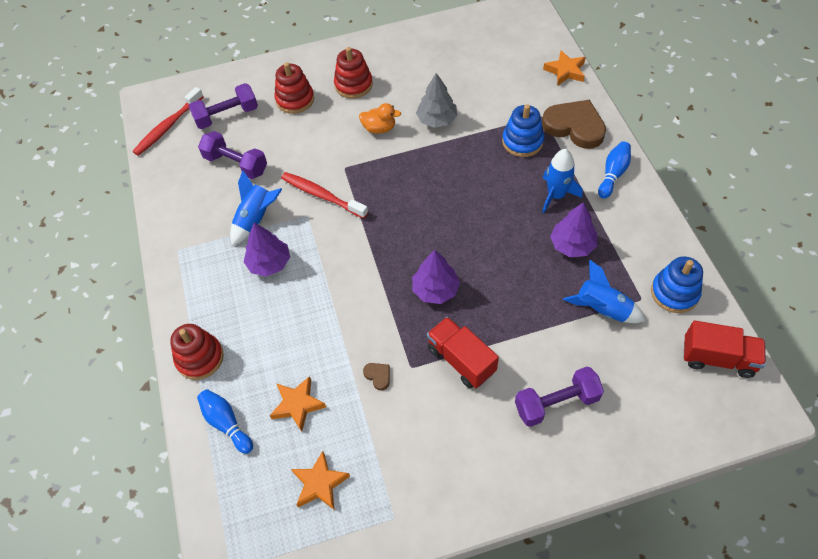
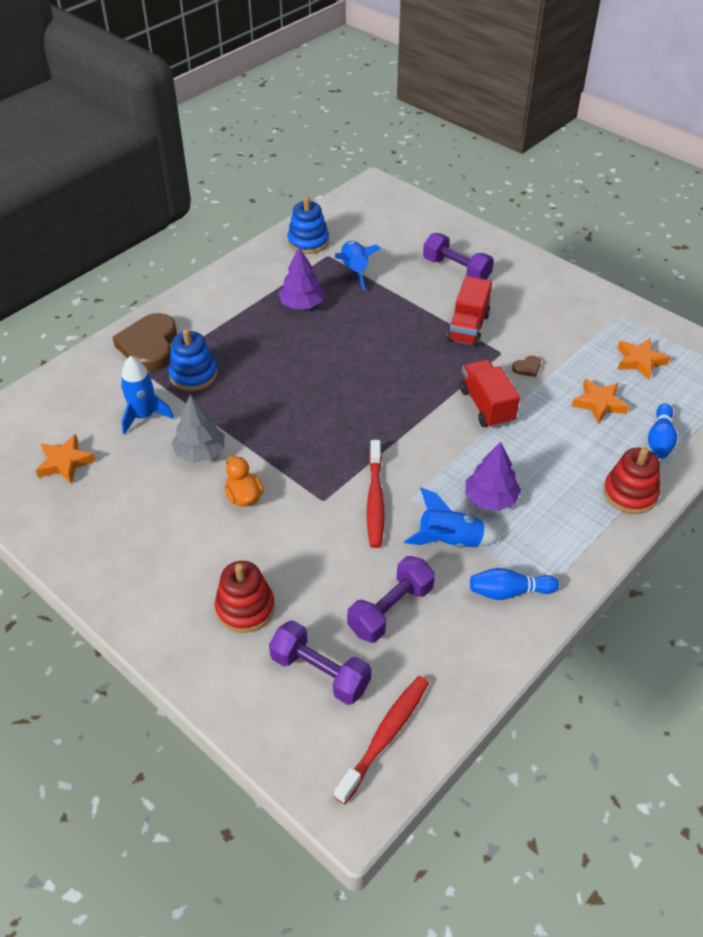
camera: 125 degrees left, 10 degrees down
(168, 126) = (385, 736): red toothbrush -> red toothbrush turned 60 degrees counterclockwise
(236, 164) = (390, 609): purple dumbbell -> purple dumbbell turned 45 degrees clockwise
(353, 85) = (183, 558): red stacking toy -> none
(378, 376) = (527, 368): brown heart -> brown heart turned 135 degrees counterclockwise
(435, 290) = (416, 367): purple tree -> none
(556, 195) = (251, 331): blue rocket -> blue rocket (144, 416)
(565, 71) = (63, 378): orange star -> orange star (65, 463)
(613, 174) = (200, 304): blue bowling pin -> blue bowling pin (509, 592)
(718, 358) = (350, 211): red truck -> red truck (486, 406)

